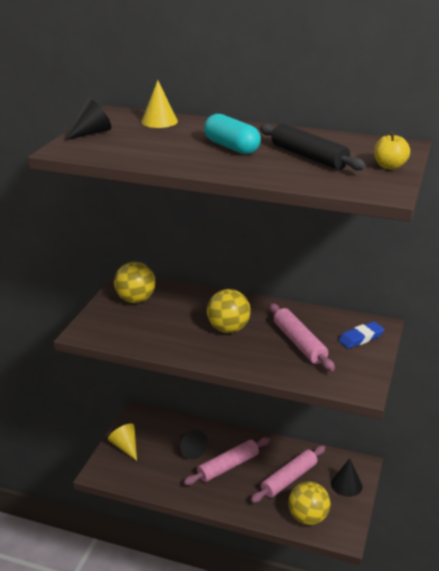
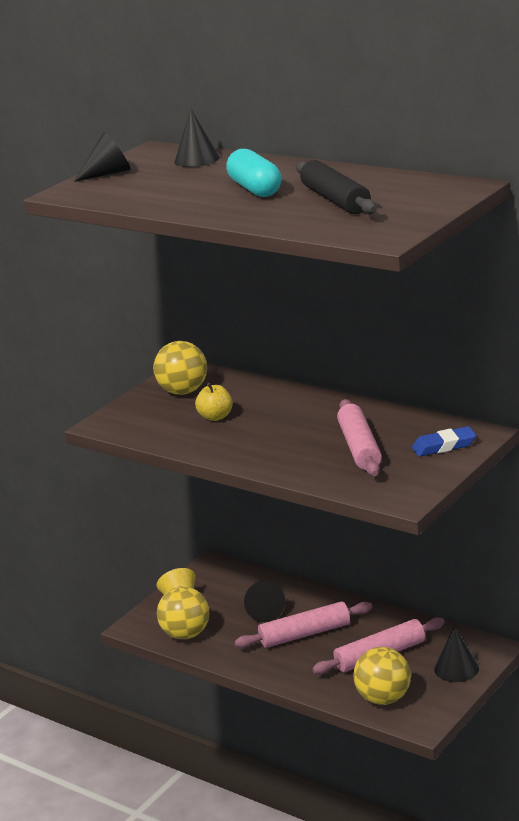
camera: 20 degrees right, 5 degrees down
(159, 121) = (197, 159): yellow cone -> black cone
(228, 329) = (280, 428): yellow ball -> yellow ball (186, 634)
(389, 166) = (421, 211): yellow apple -> yellow apple (216, 417)

